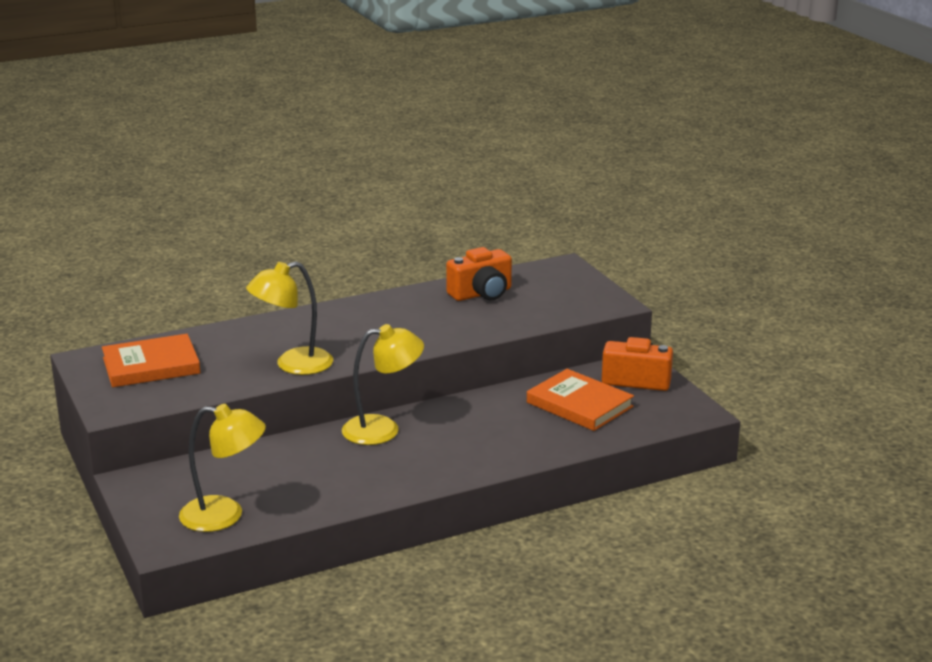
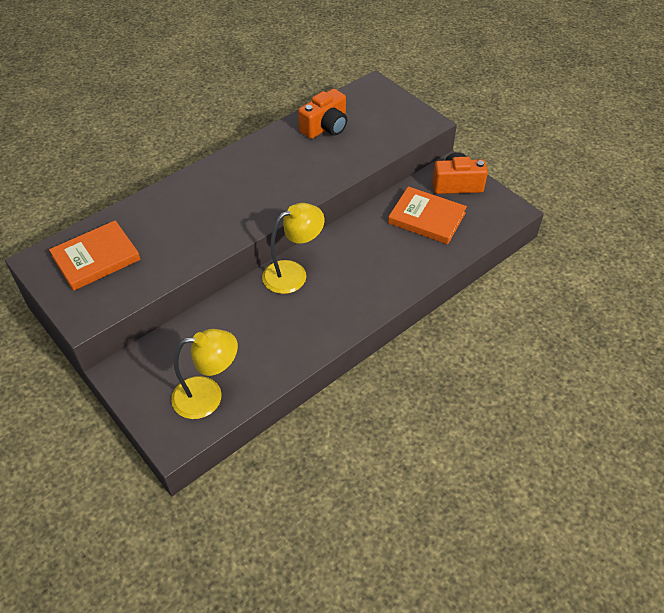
camera: 15 degrees left, 25 degrees up
(293, 365) = (212, 235): yellow lamp -> none

